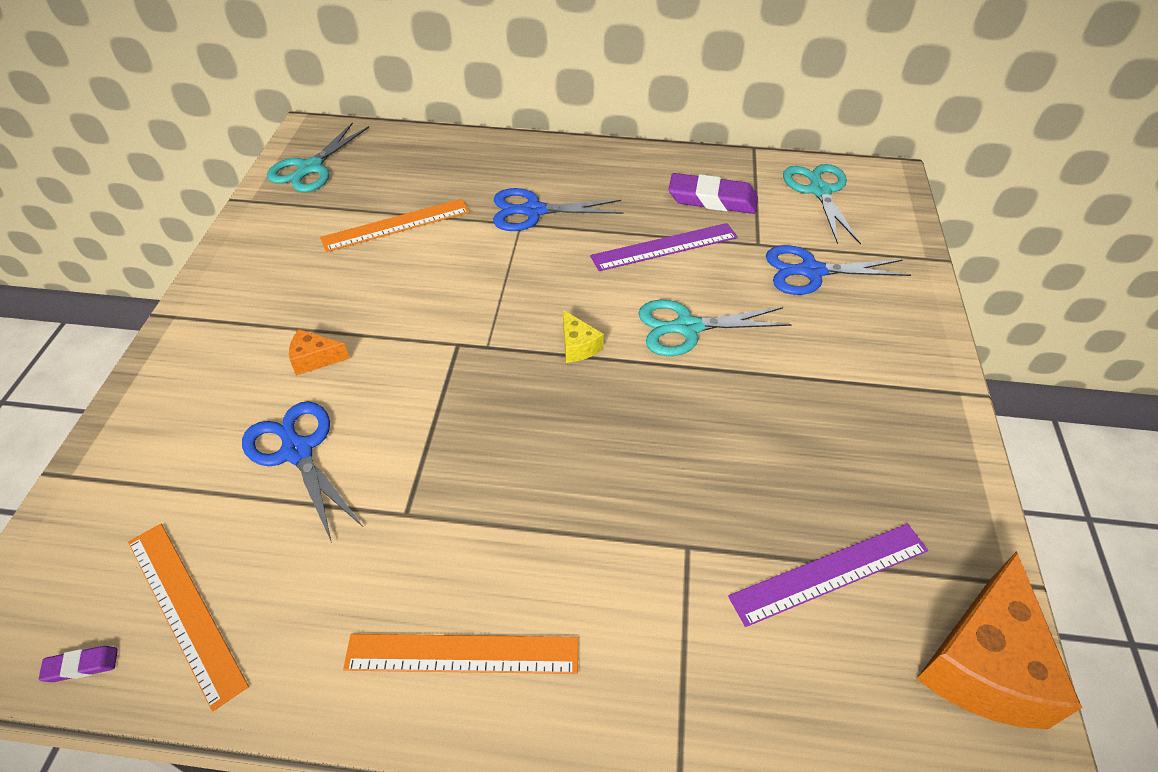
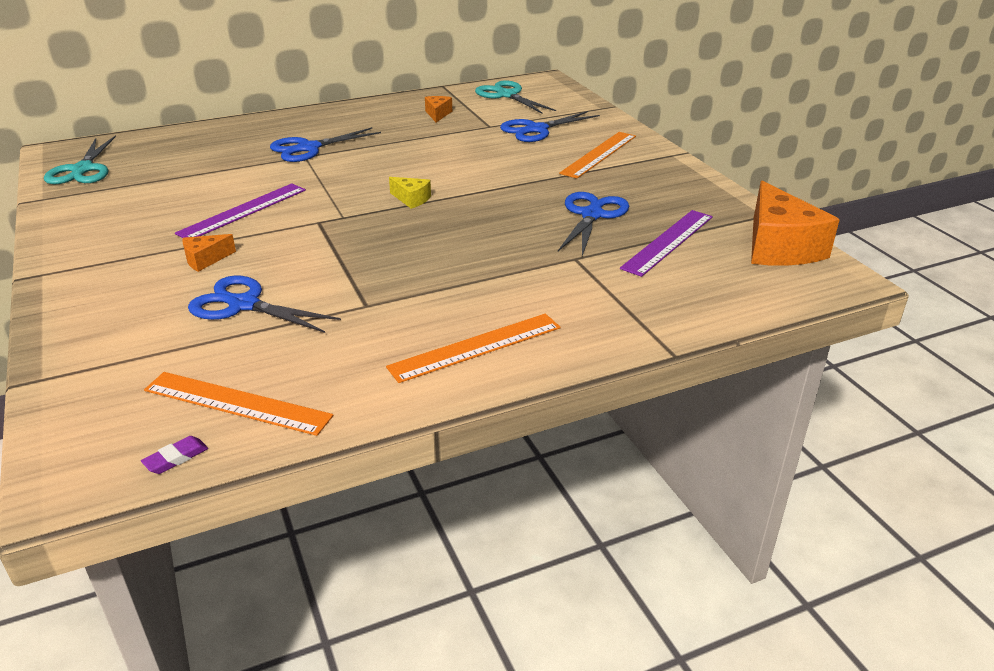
camera: 30 degrees left, 15 degrees down
(396, 225) = (199, 180): orange ruler -> orange ruler (599, 154)
(664, 247) = (426, 142): purple ruler -> purple ruler (243, 211)
(687, 327) = (480, 172): turquoise scissors -> none
(712, 199) = (438, 114): purple eraser -> orange cheese
(766, 471) = (592, 215): none -> blue scissors

